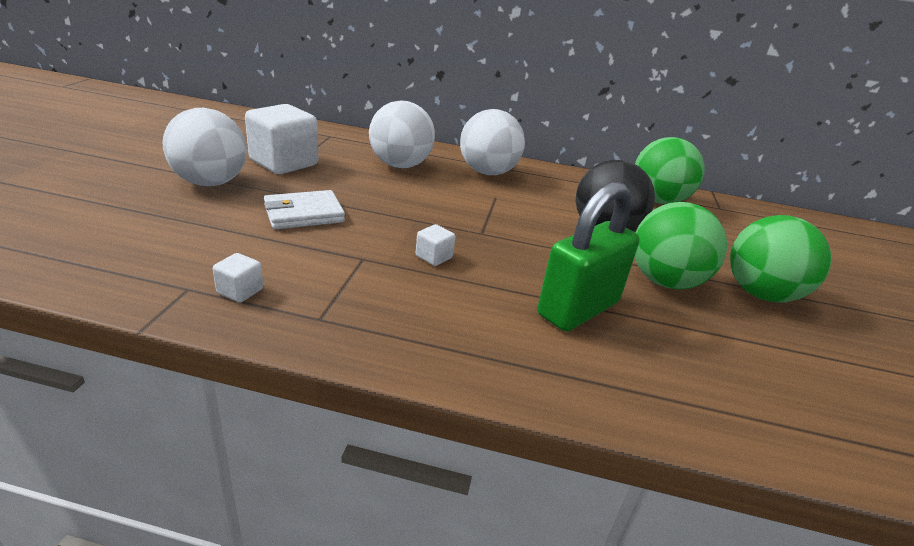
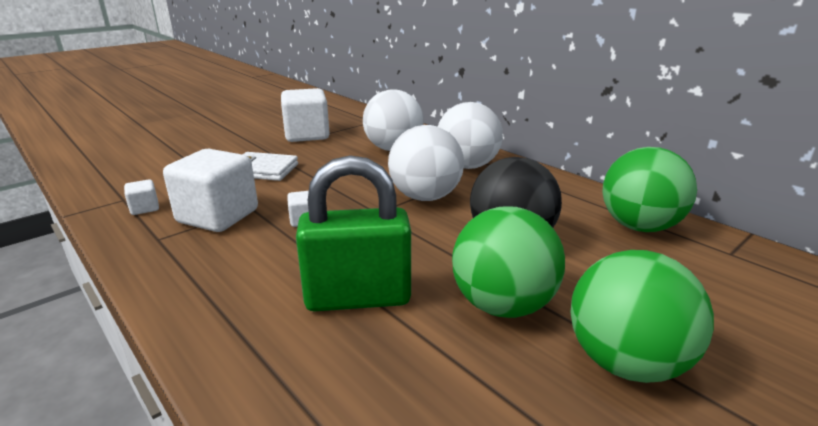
camera: 40 degrees right, 5 degrees down
(210, 182) = (239, 140): white ball -> white ball (425, 197)
(343, 276) = (218, 216): none -> white cube

